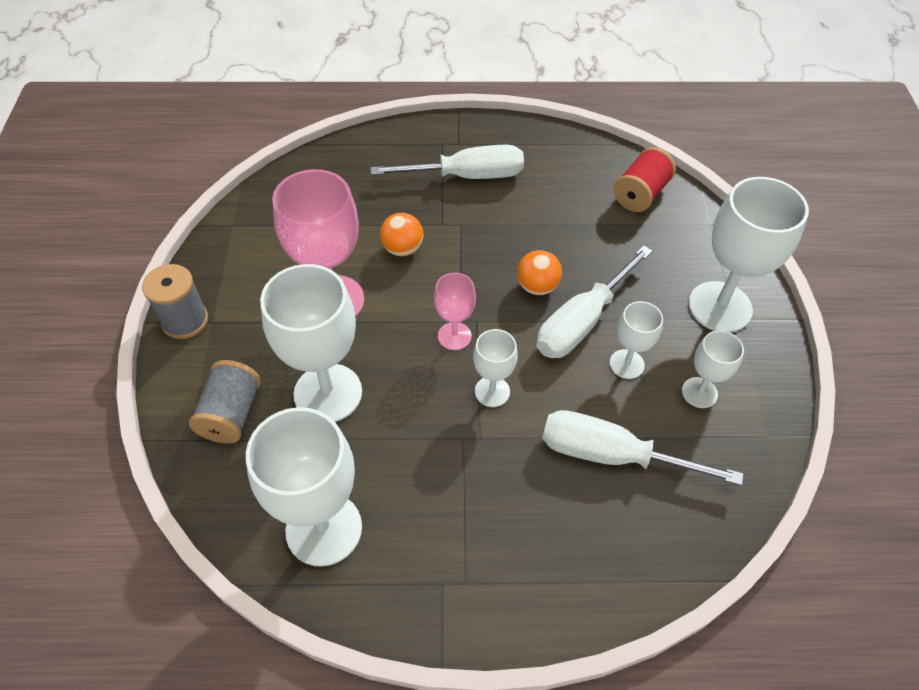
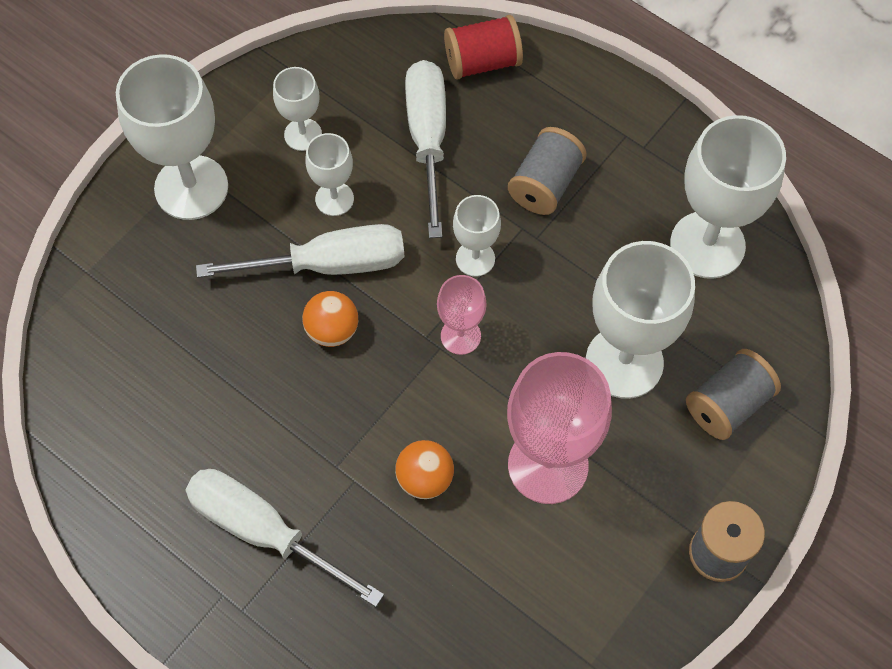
camera: 140 degrees left, 10 degrees up
(493, 485) = (545, 184): none -> grey spool
(613, 455) = (428, 140): white screwdriver -> white screwdriver turned 150 degrees counterclockwise
(640, 194) = (108, 358): red spool -> red spool (482, 62)

